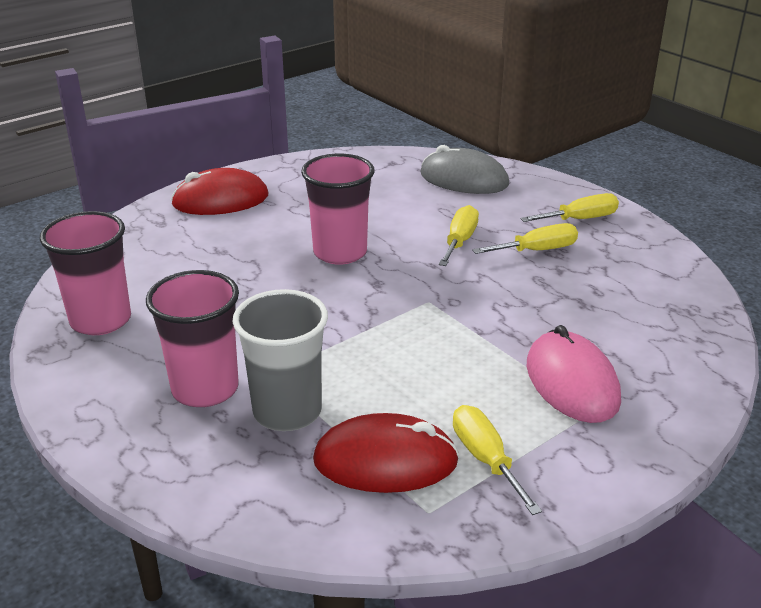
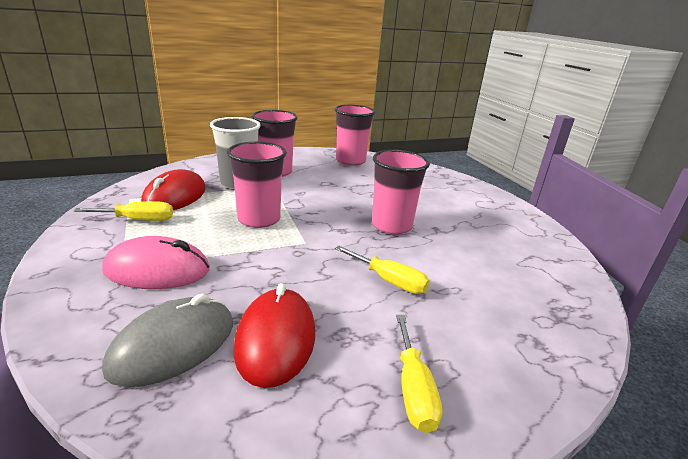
camera: 105 degrees right, 5 degrees down
(220, 200) = (481, 201): red mouse -> red mouse (276, 339)
(398, 351) = (259, 219): none -> pink cup
(464, 179) = (531, 324): grey mouse -> grey mouse (173, 345)
(537, 250) = (352, 322): yellow screwdriver -> none

